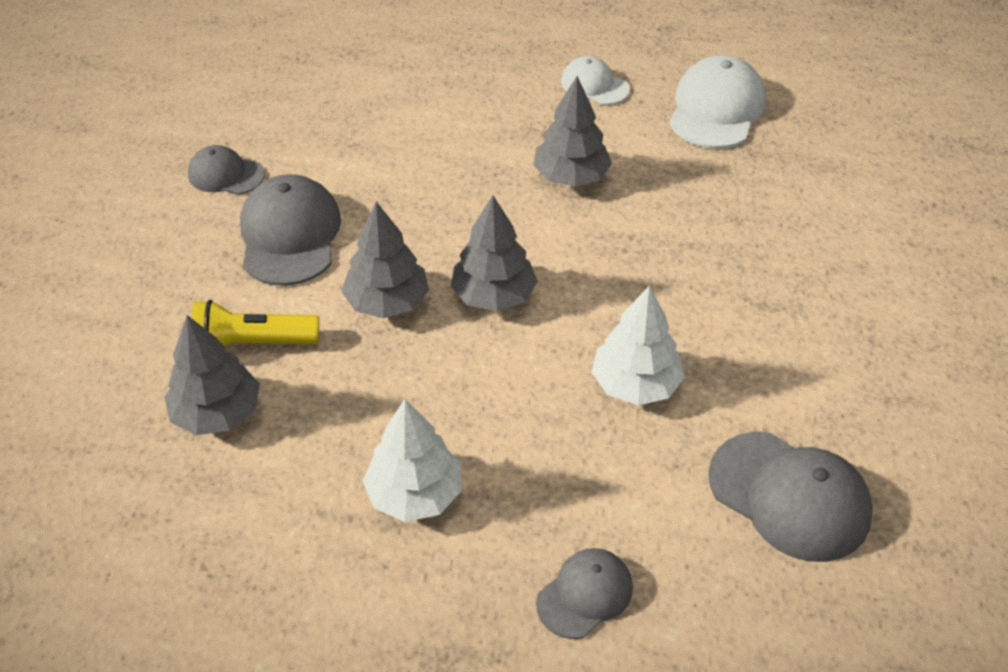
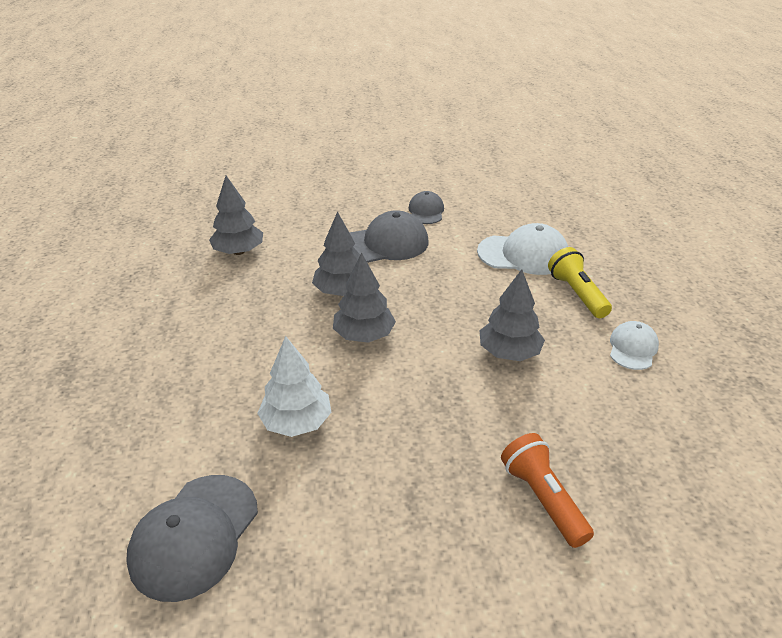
camera: 75 degrees right, 10 degrees down
(253, 344) = (292, 251): yellow flashlight -> yellow flashlight (577, 294)
(415, 494) = (186, 333): white tree -> none
(585, 594) = (106, 423): grey cap -> none
(716, 109) = (661, 432): white cap -> white cap (523, 254)
(782, 211) = (543, 499): none -> orange flashlight

